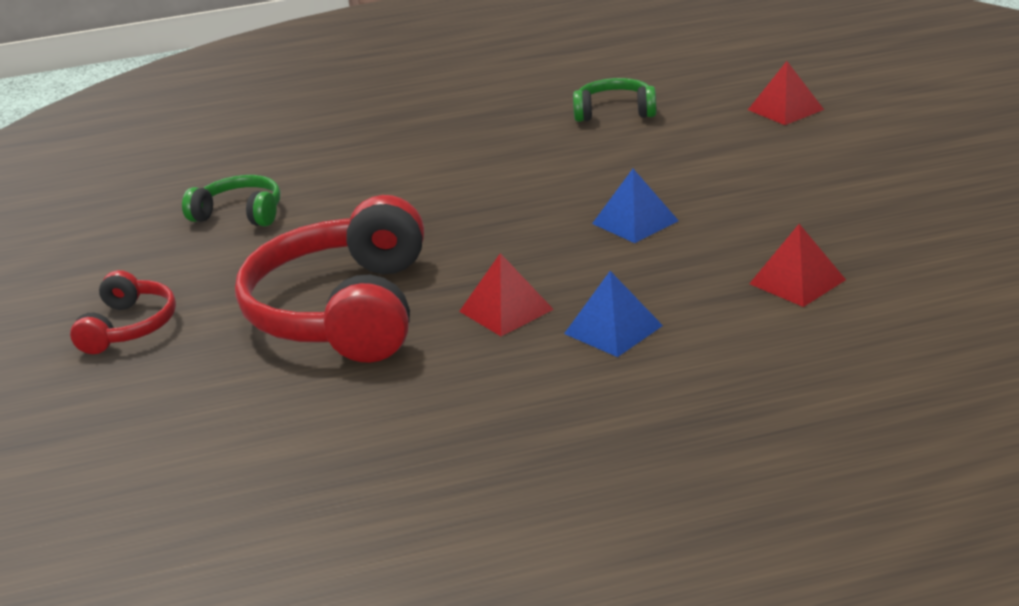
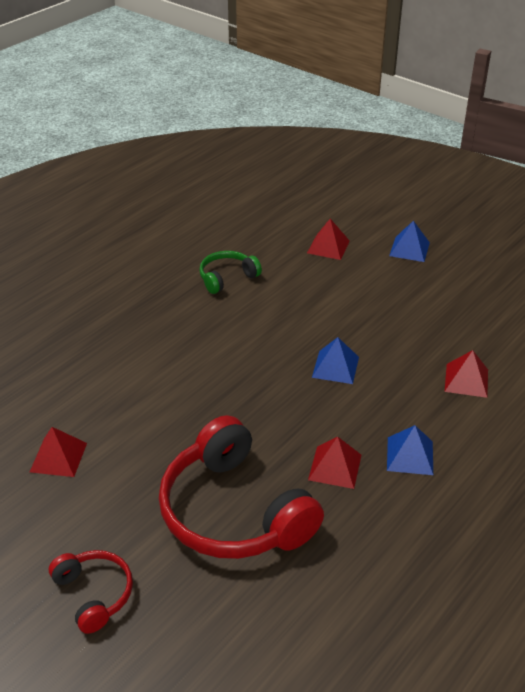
camera: 40 degrees left, 10 degrees up
(240, 214) = (58, 457): green headphones -> red pyramid
(901, 134) = (409, 249): none -> blue pyramid

